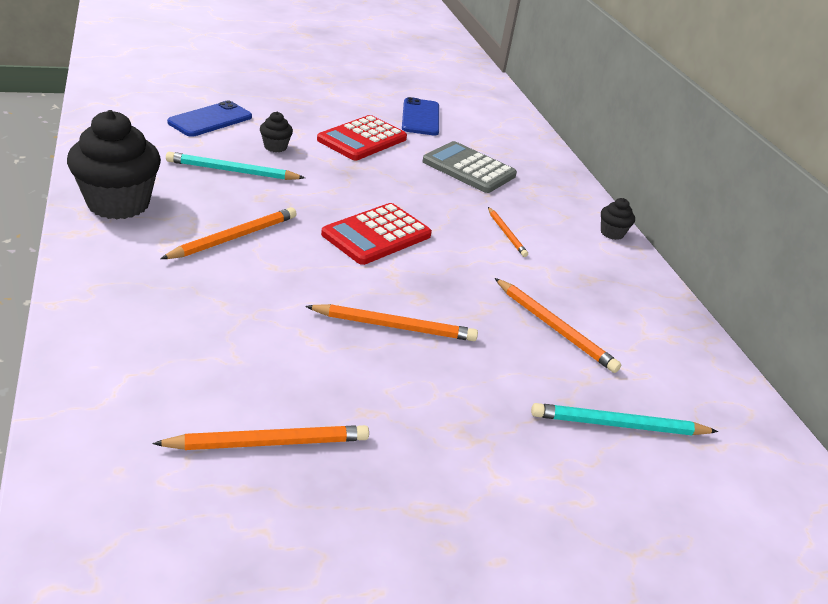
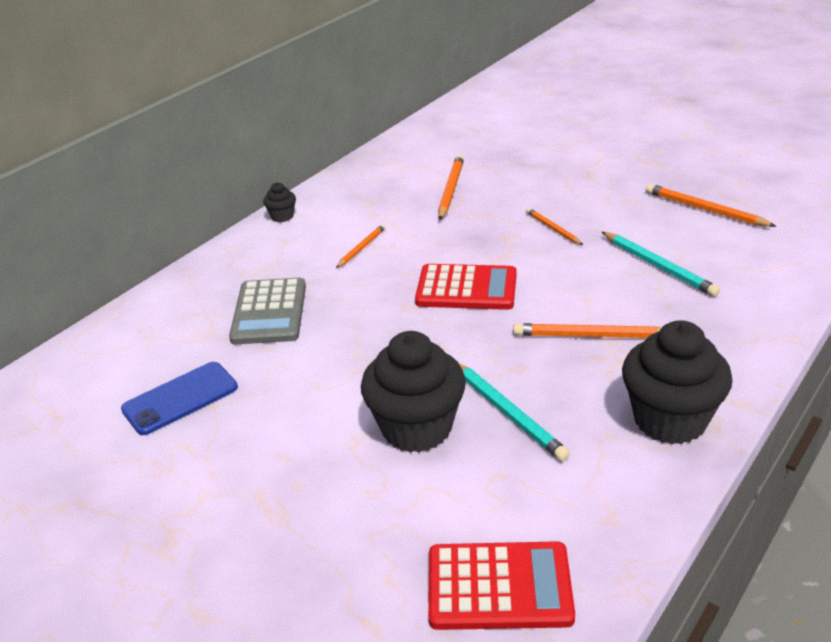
camera: 120 degrees left, 0 degrees up
(210, 120) = (435, 517): blue phone -> none
(275, 147) = (416, 428): black cupcake -> black cupcake, size x2.24
(362, 139) = (304, 395): red calculator -> red calculator (499, 586)
(394, 326) = (553, 228): orange pencil -> orange pencil, size x0.62
(619, 425) = (502, 148): turquoise pencil -> turquoise pencil (658, 266)

